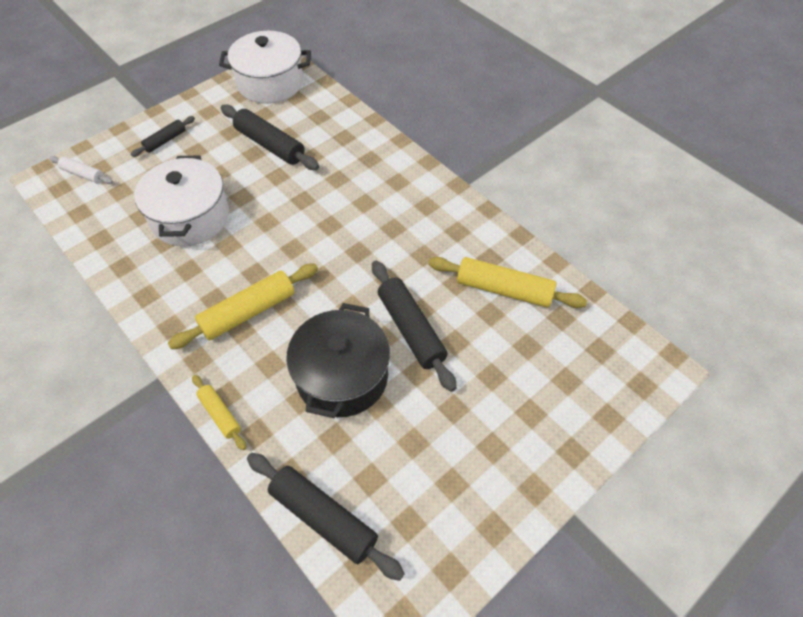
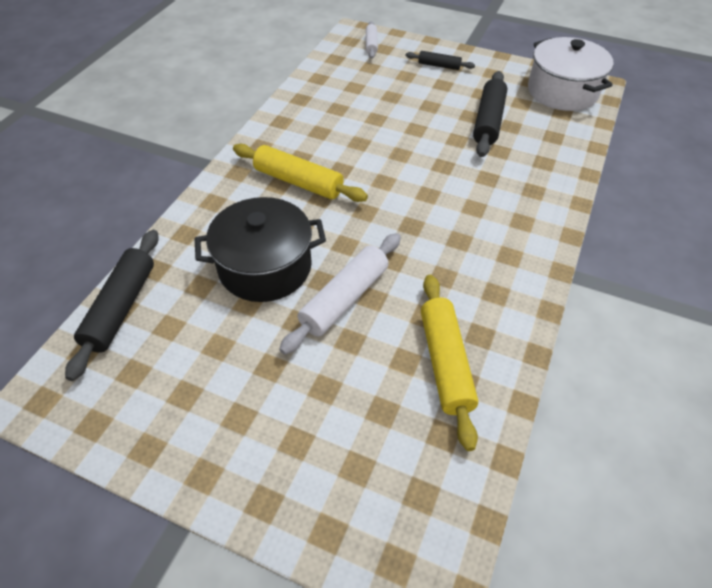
camera: 65 degrees right, 5 degrees down
(190, 217) = (371, 111): white pot -> none
(220, 414) = (193, 206): yellow rolling pin -> none
(411, 329) = (344, 298): black rolling pin -> white rolling pin

